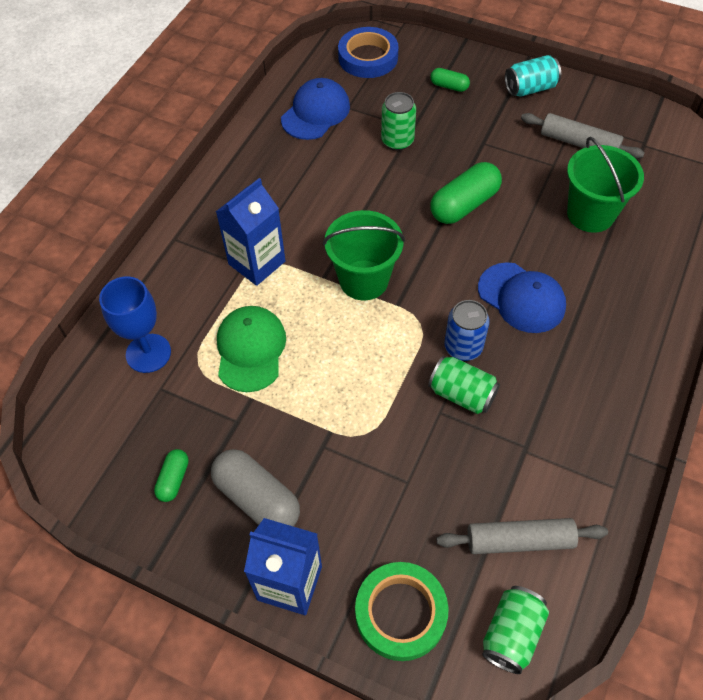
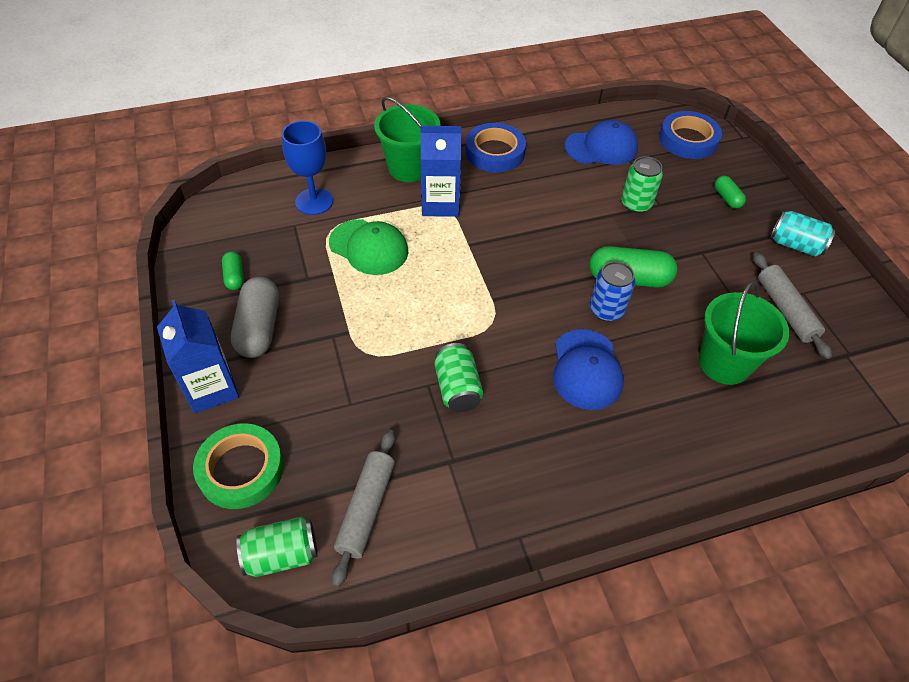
camera: 45 degrees right, 5 degrees down
(174, 479) = (235, 277): green capsule -> green capsule turned 75 degrees counterclockwise
(240, 182) = (495, 152): none -> blue tape
(250, 350) = (369, 247): green cap -> green cap turned 75 degrees clockwise
(364, 280) = (492, 267): green bucket -> green bucket (409, 168)
(463, 347) = (500, 362): blue can -> blue can (606, 310)
(519, 541) = (366, 509): grey rolling pin -> grey rolling pin turned 60 degrees clockwise

